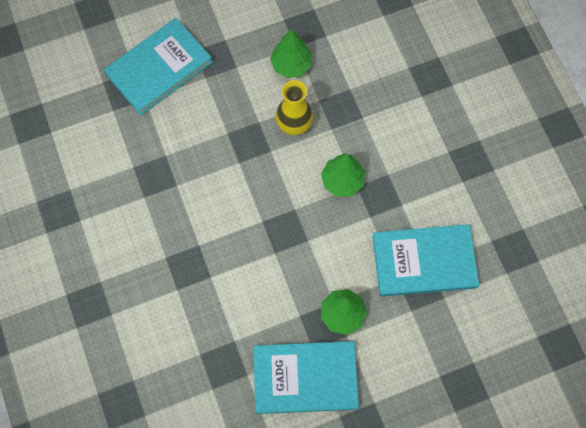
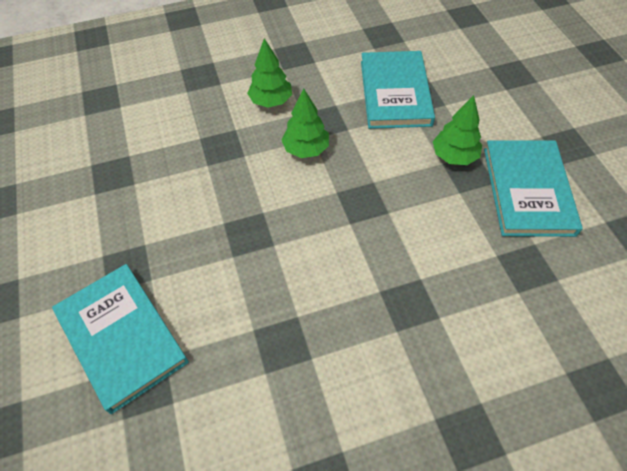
camera: 85 degrees left, 15 degrees down
(291, 65) = (157, 188): green tree -> green tree (271, 101)
(294, 124) = (232, 188): yellow vase -> none

